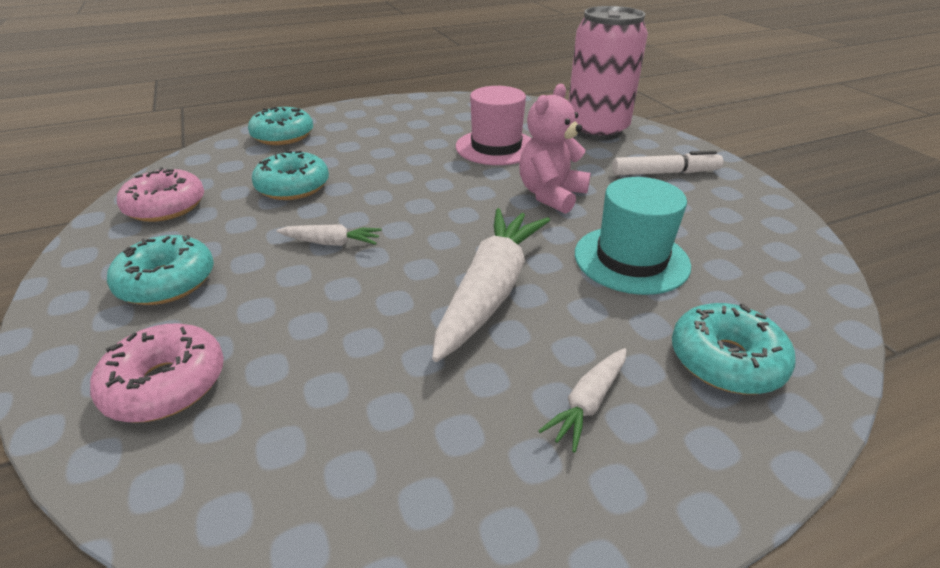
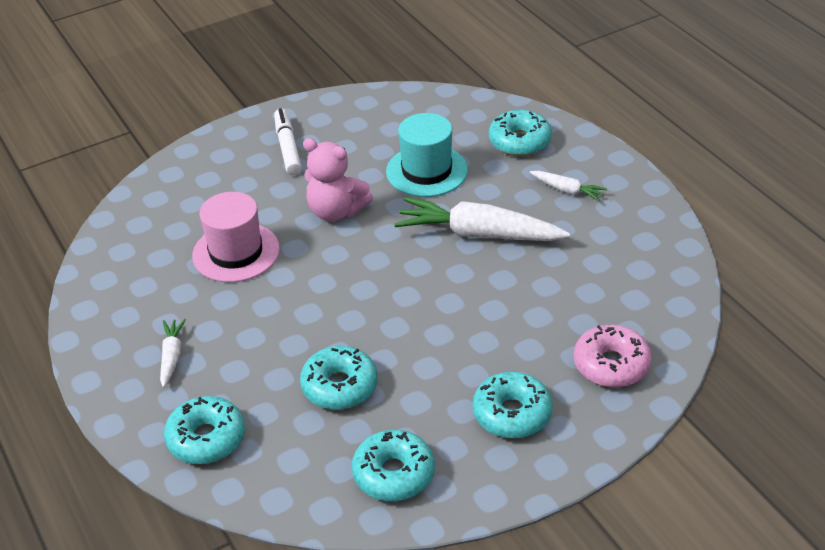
camera: 95 degrees left, 5 degrees up
(166, 206) = (393, 474): pink donut -> turquoise donut
(332, 243) = (436, 330): white carrot -> white carrot (172, 356)
(596, 130) = (191, 185): pink can -> none

